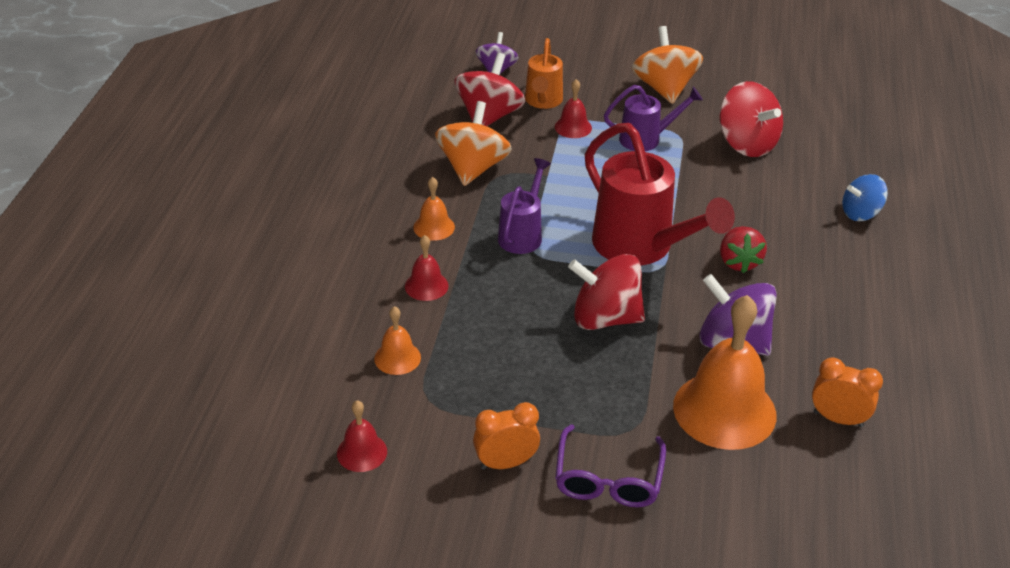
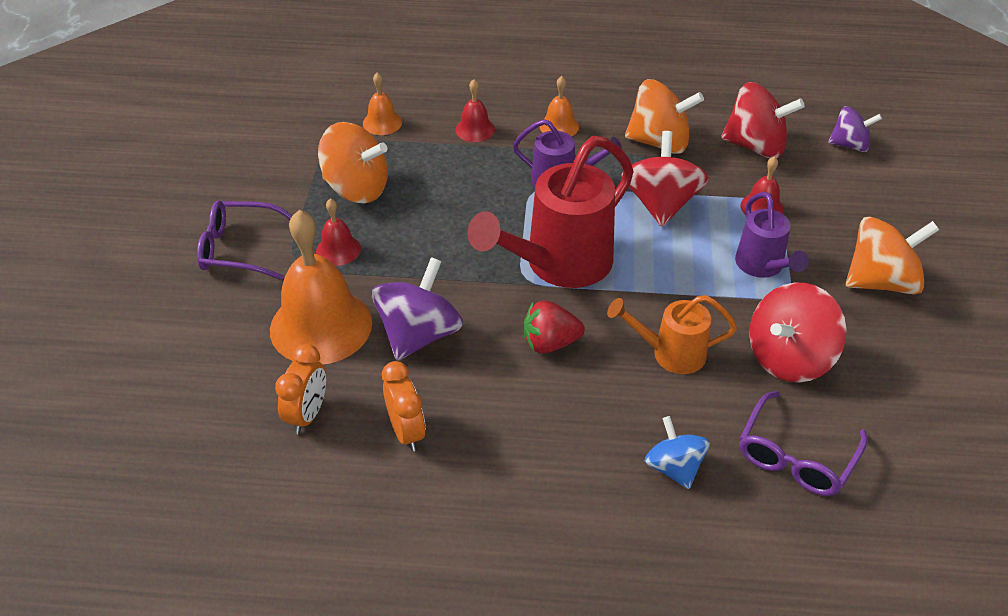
camera: 85 degrees right, 5 degrees up
(362, 452) = (278, 116): red bell -> red bell (338, 250)
(506, 463) = (261, 190): orange clock -> orange clock (406, 432)
(514, 381) = (356, 188): none -> orange spinning top
(543, 101) = (803, 182): orange watering can -> orange watering can (670, 354)
(605, 318) = (445, 241): red spinning top -> red spinning top (661, 204)
(840, 157) = (796, 455): none -> purple glasses

